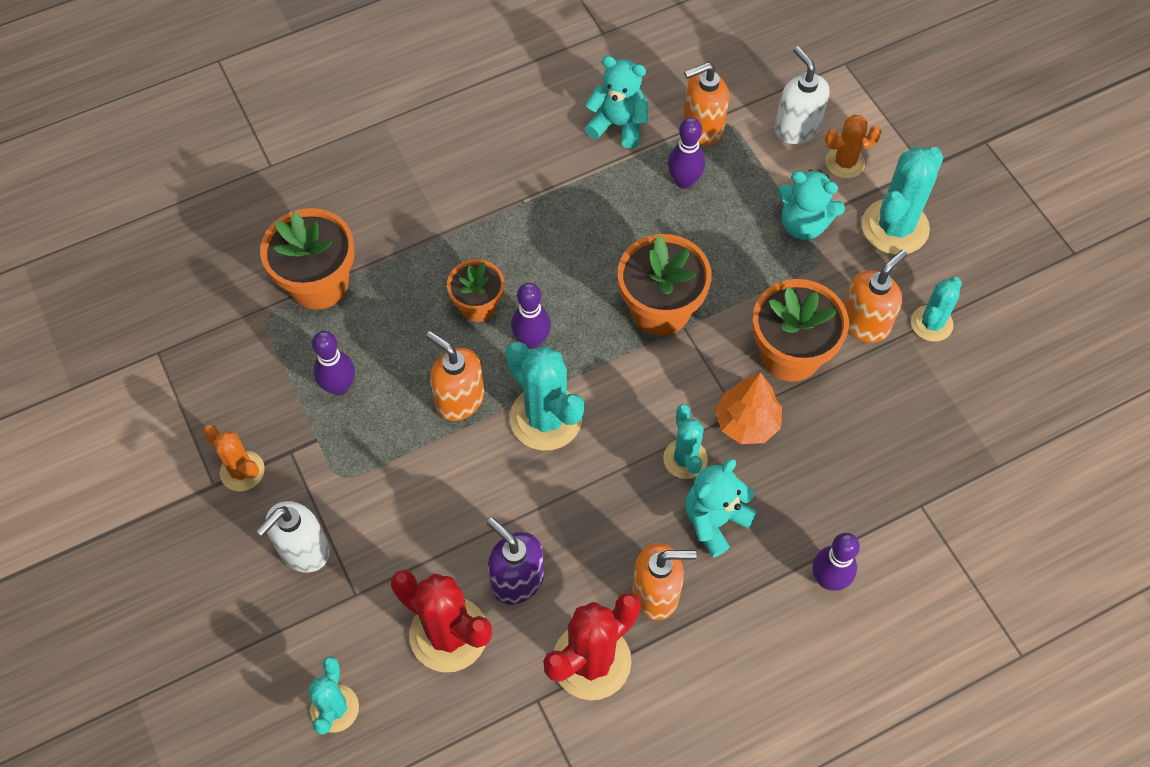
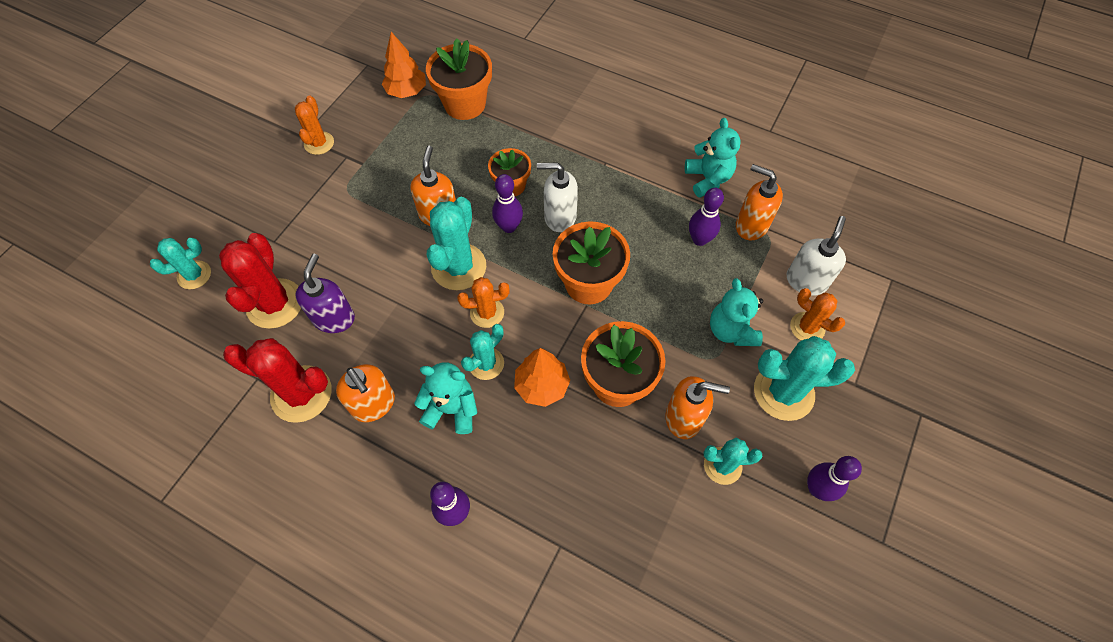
camera: 55 degrees right, 0 degrees up
(243, 333) = (407, 91): none -> orange tree
(303, 550) = (287, 200): white soap dispenser -> white soap dispenser (559, 217)
(339, 386) = (404, 153): purple bowling pin -> purple bowling pin (817, 488)
(625, 423) = (487, 313): none -> orange cactus

